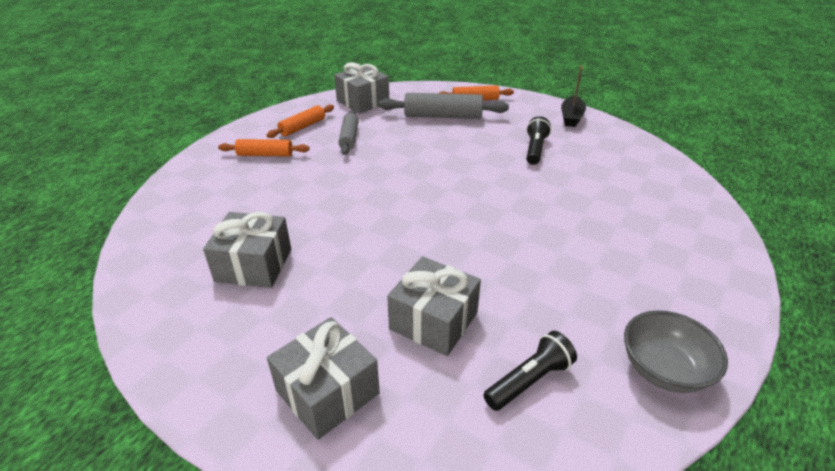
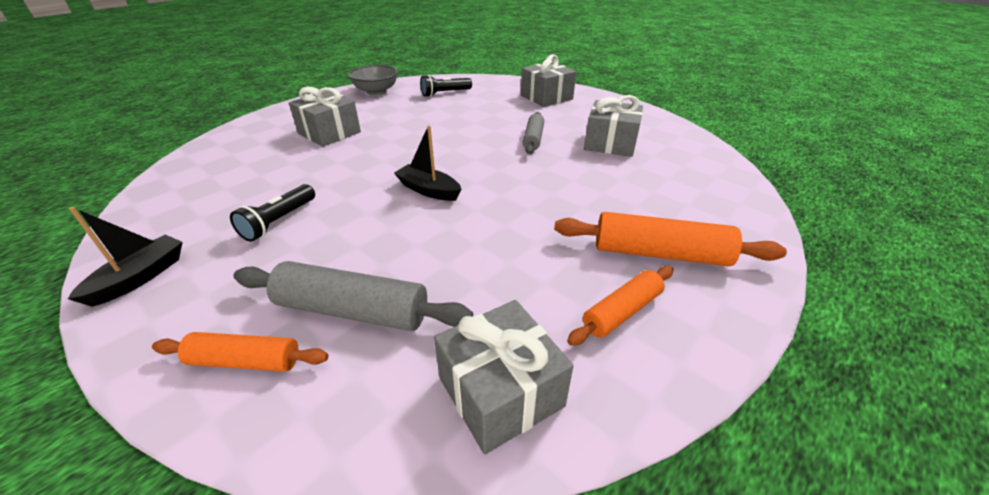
camera: 170 degrees left, 0 degrees up
(265, 155) = (660, 253): orange rolling pin -> orange rolling pin, size x1.59
(349, 138) = (534, 274): grey rolling pin -> grey rolling pin (533, 139)
(433, 321) = (484, 112): grey gift -> grey gift (329, 133)
(442, 182) = (428, 190): none -> black boat

